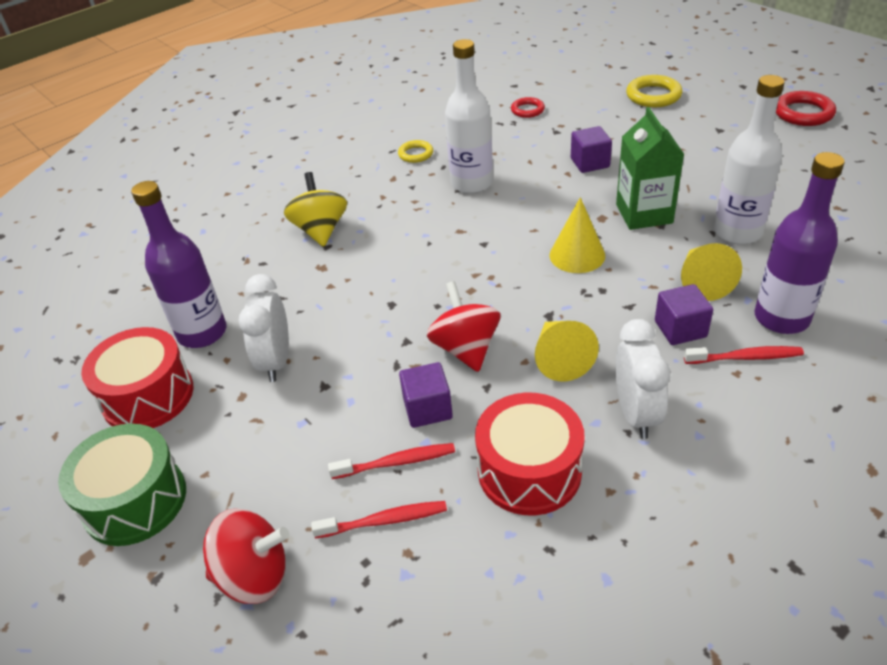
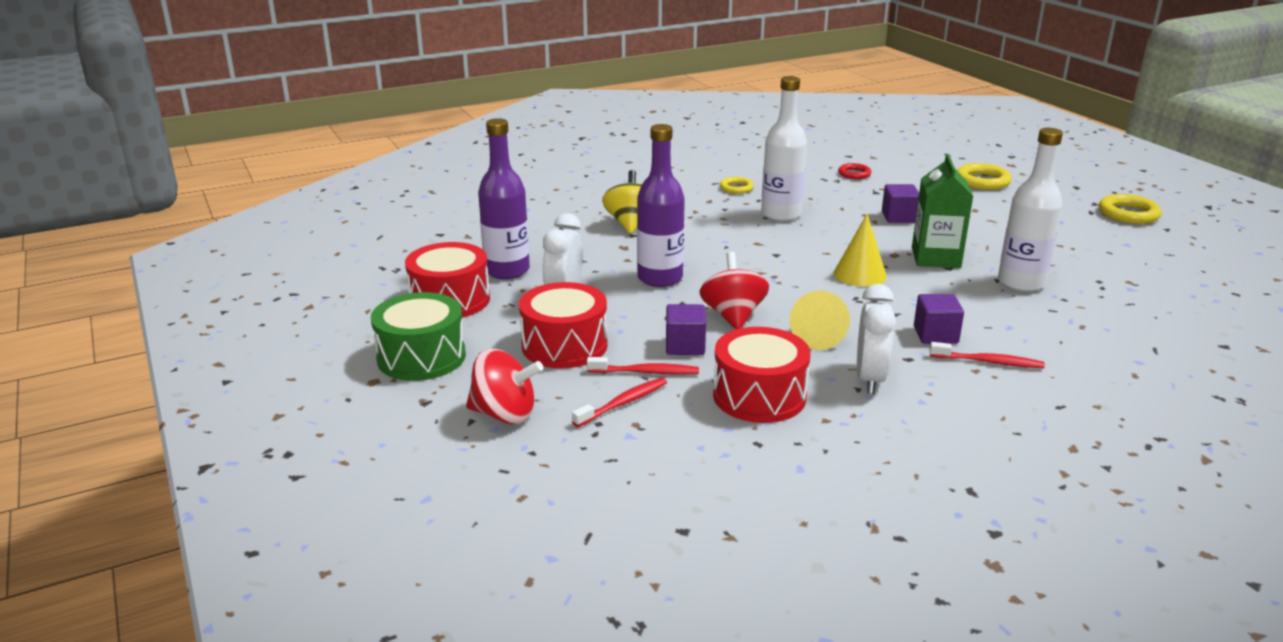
camera: 10 degrees right, 15 degrees down
(295, 440) = (564, 346): none -> red drum
(384, 521) = (623, 403): red toothbrush -> red toothbrush turned 45 degrees counterclockwise
(702, 281) = (971, 309): yellow cone -> none
(781, 318) = (1036, 343): purple bottle -> purple bottle (660, 278)
(803, 113) = (1128, 214): red ring -> yellow ring

